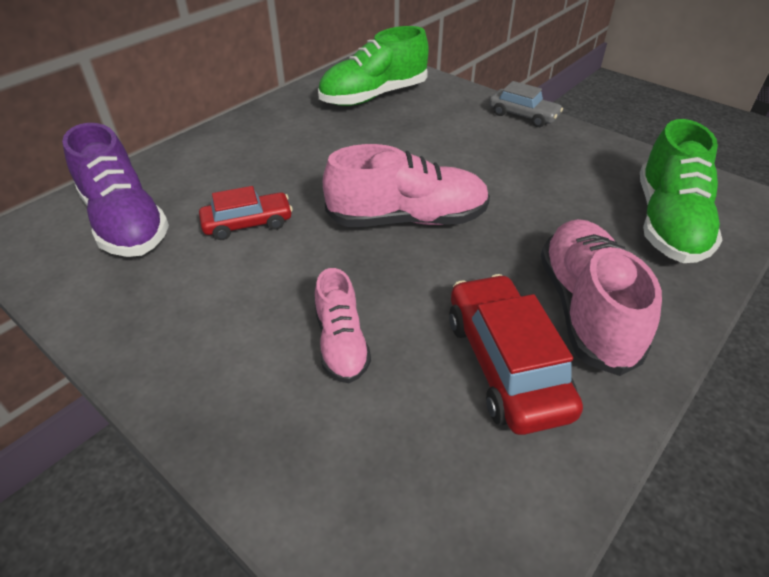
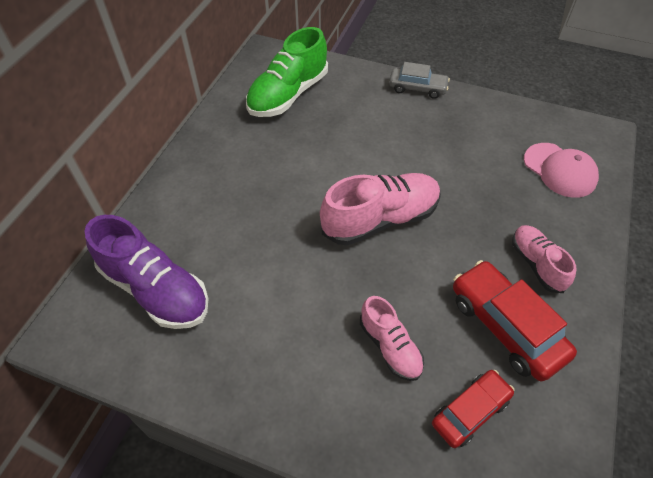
camera: 20 degrees left, 10 degrees up
(248, 224) = (259, 260): red car -> red car (470, 411)
(585, 309) = (536, 264): pink shoe -> pink shoe, size x0.58
(668, 223) = (560, 170): green shoe -> pink cap

